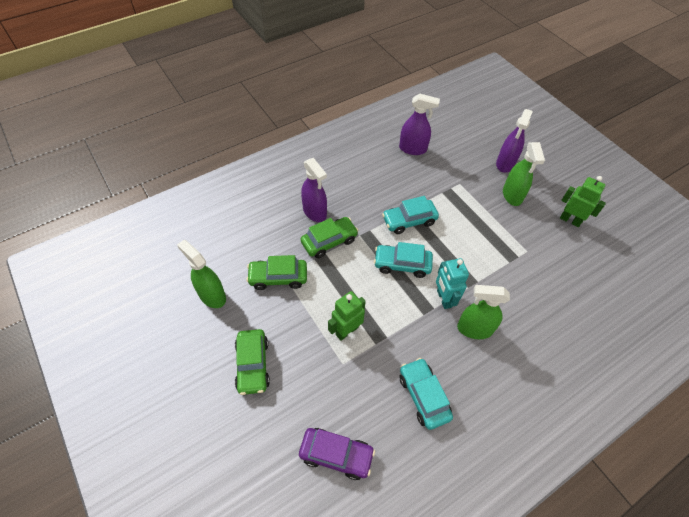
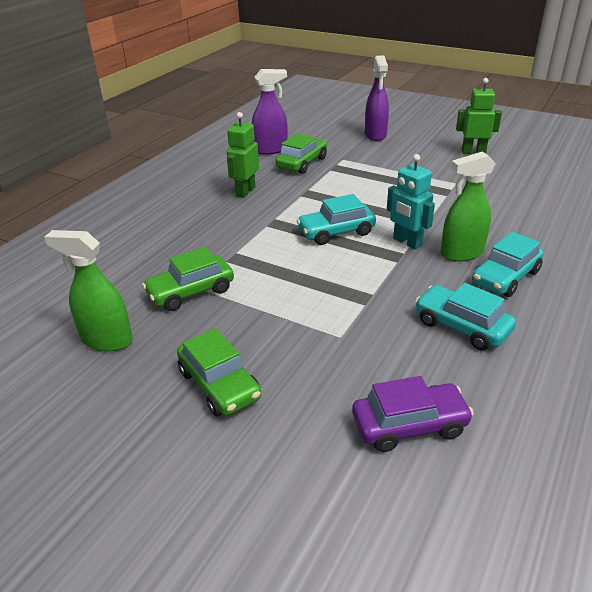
camera: 25 degrees left, 20 degrees down
(315, 212) = (195, 224): purple spray bottle -> none
(329, 241) = (233, 241): green car -> green car (302, 163)
(346, 330) = (319, 306): green robot -> green robot (245, 191)
(409, 221) = (313, 199): turquoise car -> turquoise car (505, 277)
(512, 195) = (403, 152): green spray bottle -> none

